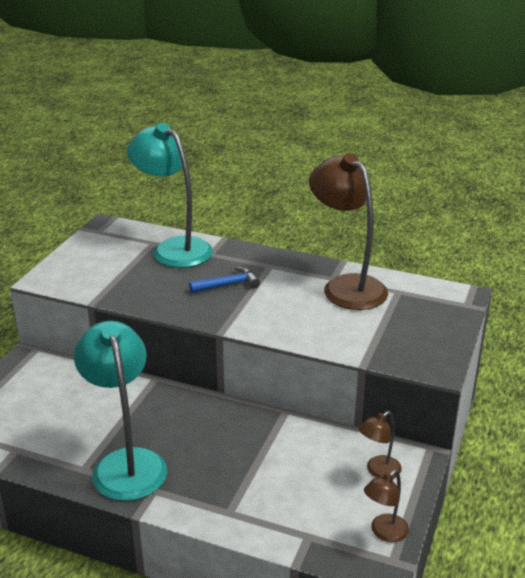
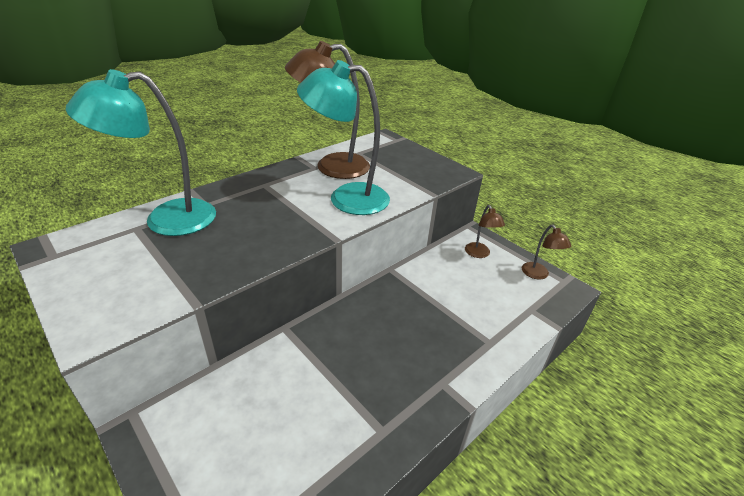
camera: 65 degrees left, 5 degrees up
(126, 463) = (393, 391): turquoise lamp -> turquoise lamp (346, 198)
(228, 284) = (267, 212): blue hammer -> none

